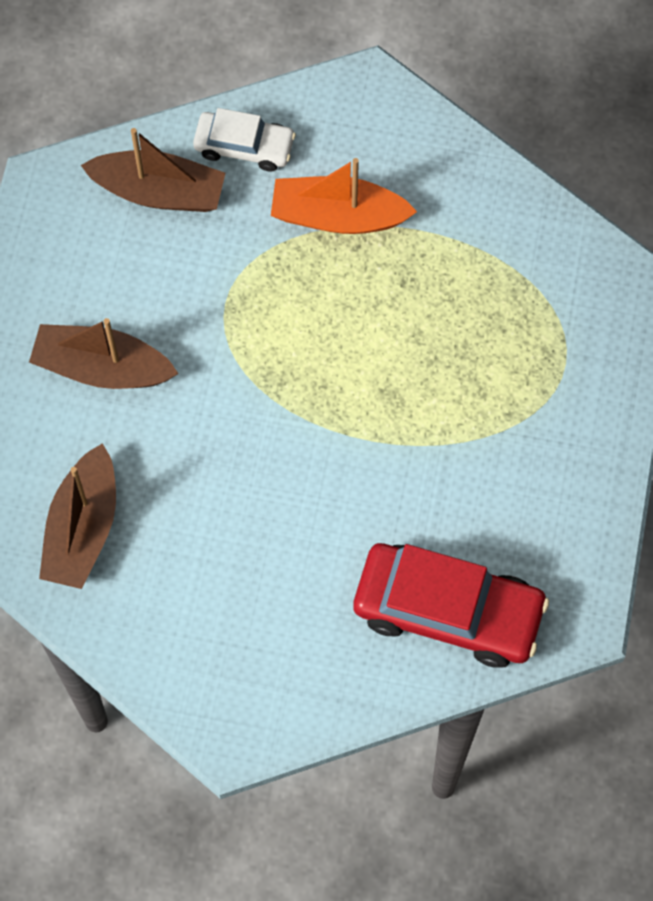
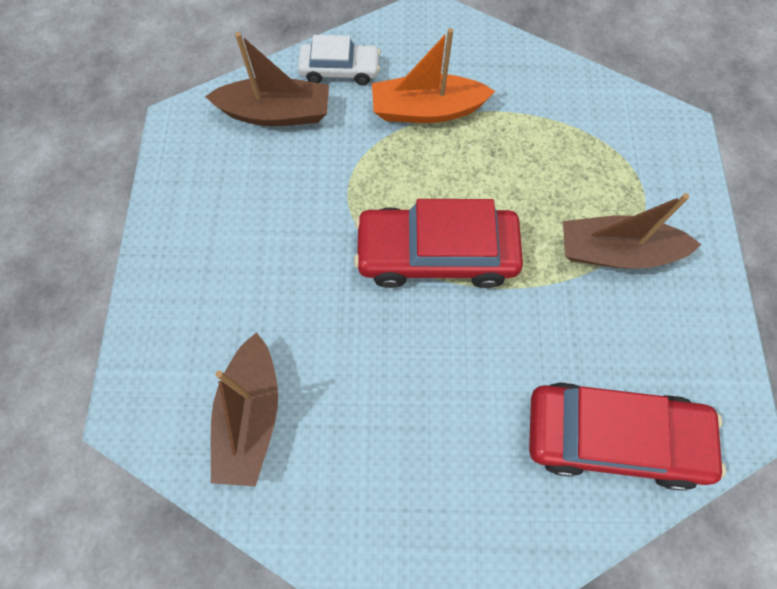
camera: 10 degrees left, 0 degrees up
(102, 368) = (249, 263): brown boat -> brown boat (616, 252)
(310, 391) = (436, 254): none -> red car

